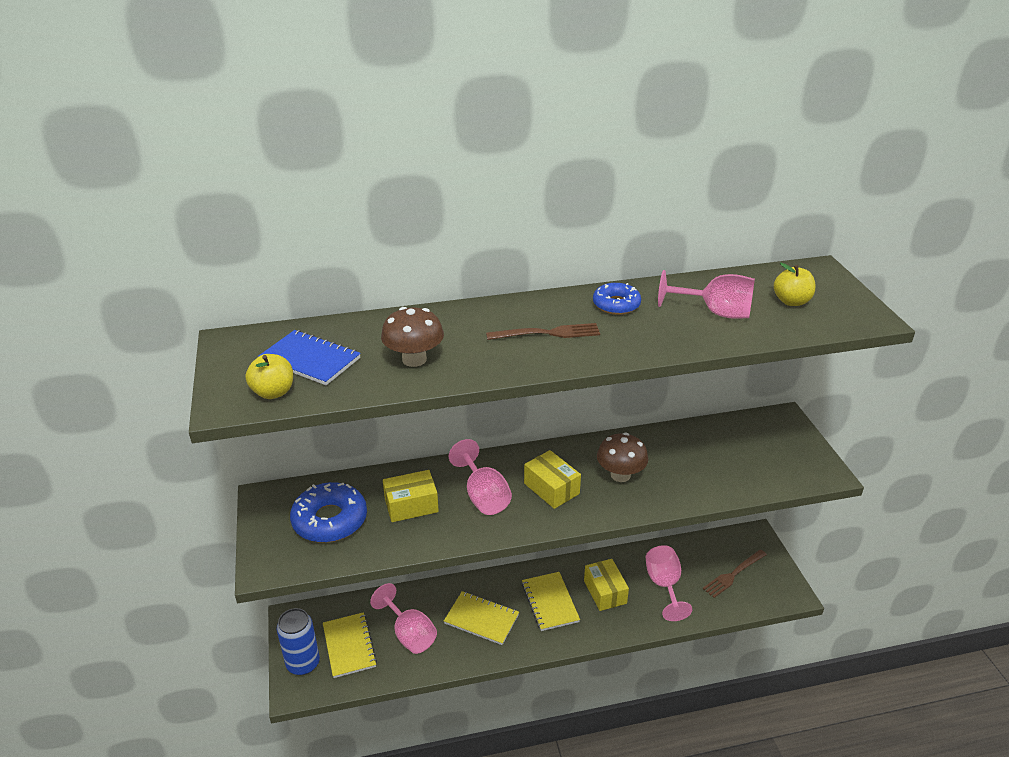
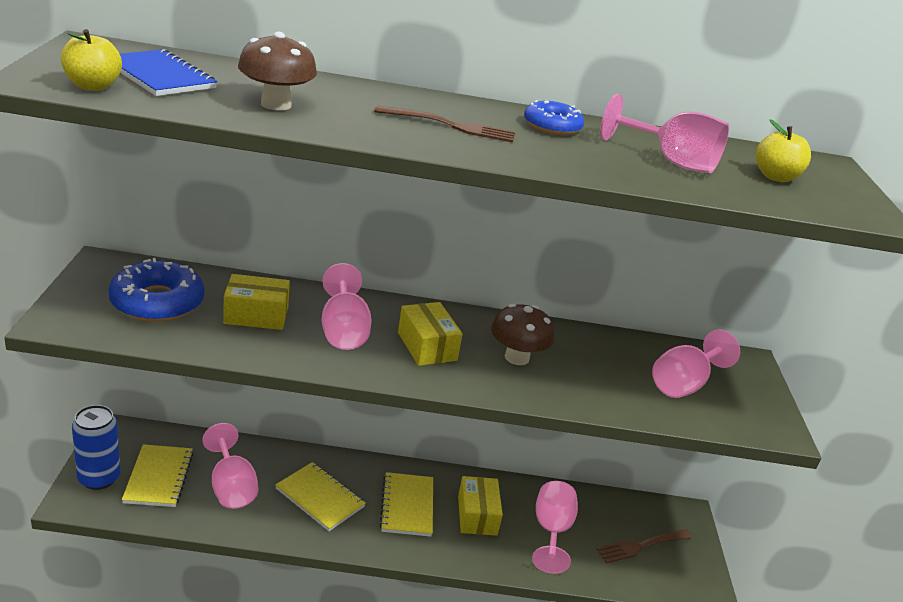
camera: 10 degrees right, 5 degrees down
(747, 456) = (683, 384): none -> pink goblet

